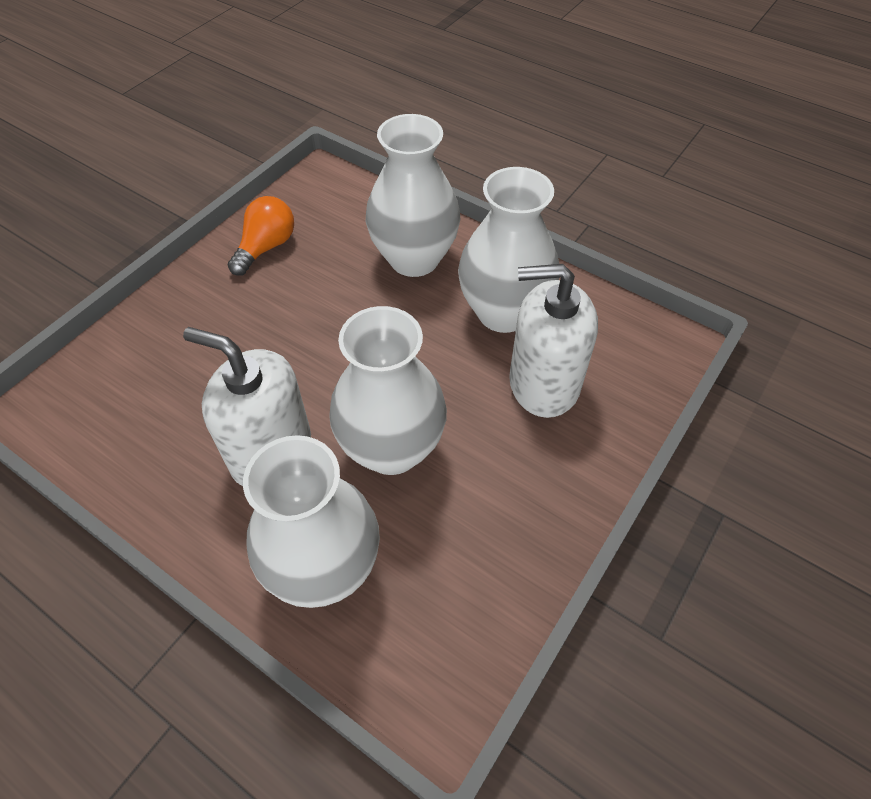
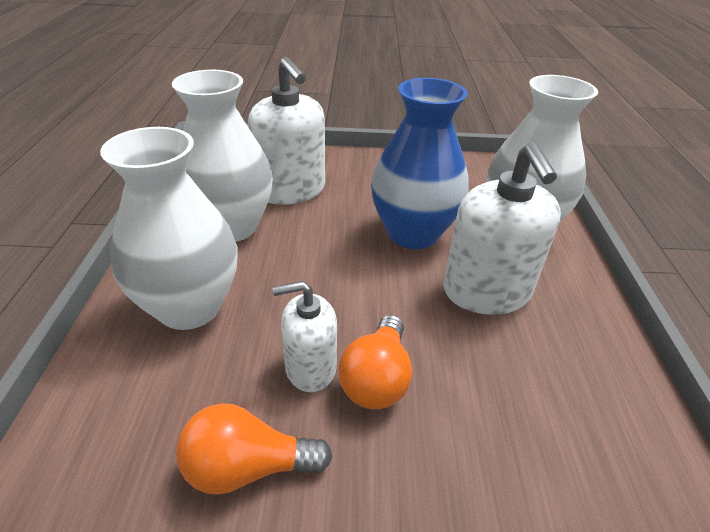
camera: 125 degrees left, 15 degrees down
(263, 326) = (377, 379): none -> orange light bulb
(304, 298) = (310, 367): none -> white soap dispenser
(391, 448) = (413, 233): white vase -> blue vase

